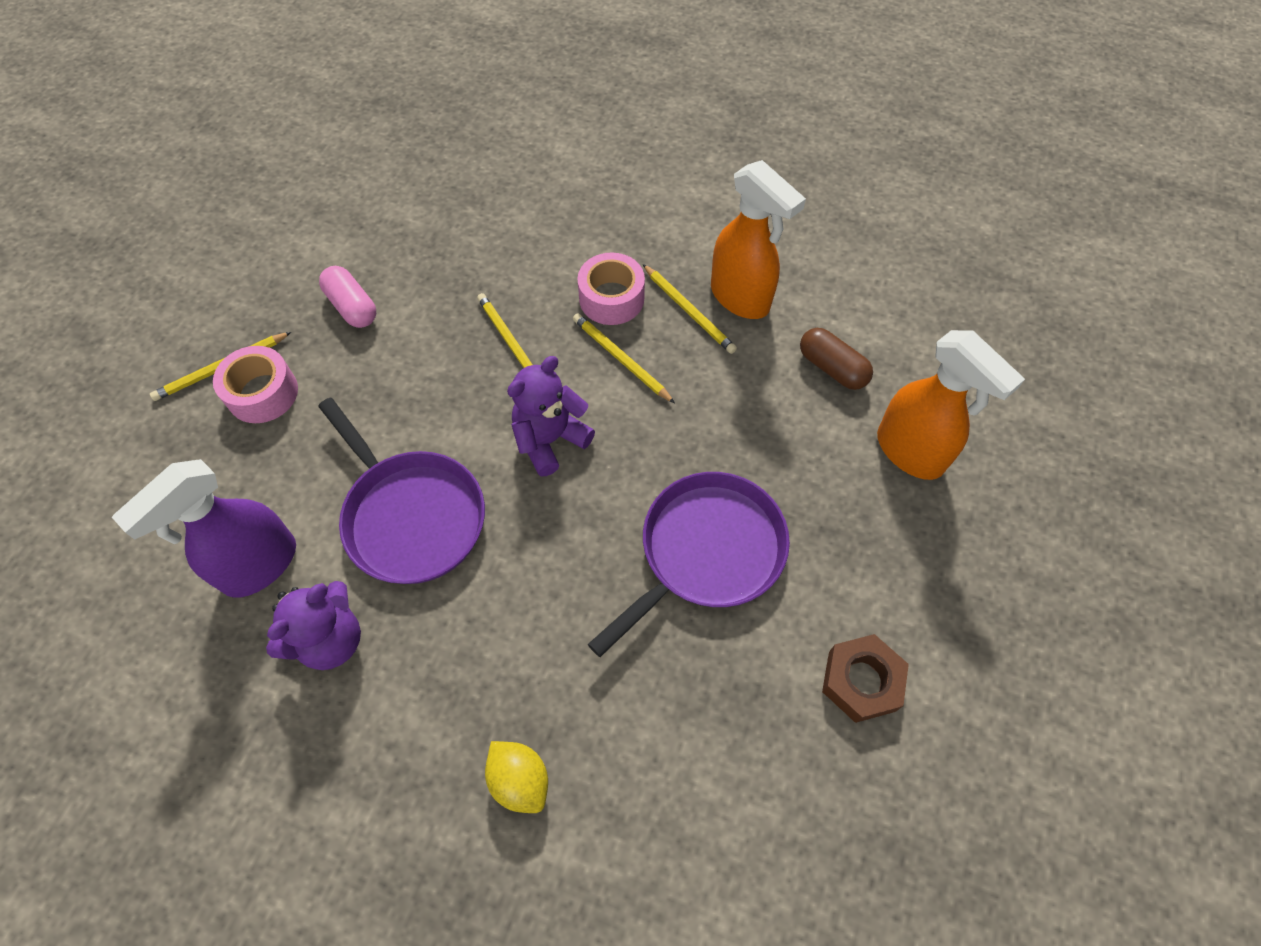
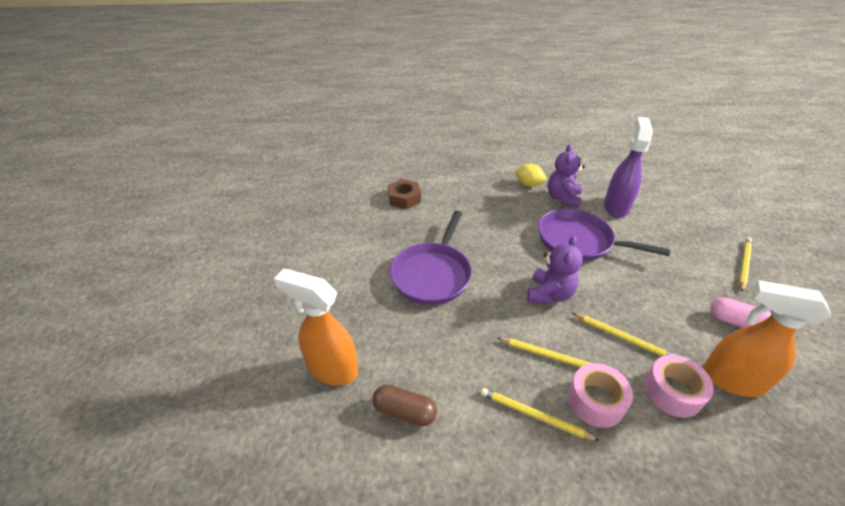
camera: 155 degrees right, 20 degrees down
(262, 393) = (709, 261): pink tape -> pink tape (672, 392)
(520, 780) = (460, 189): yellow lemon -> yellow lemon (528, 184)
(740, 298) = (503, 447): orange spray bottle -> orange spray bottle (730, 380)
(861, 681) = (337, 252): brown nut -> brown nut (404, 198)

